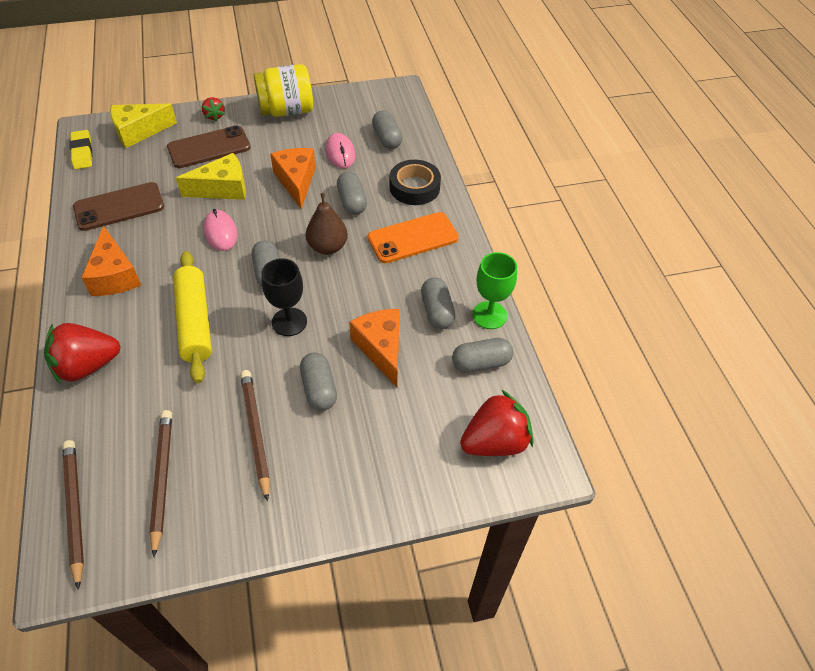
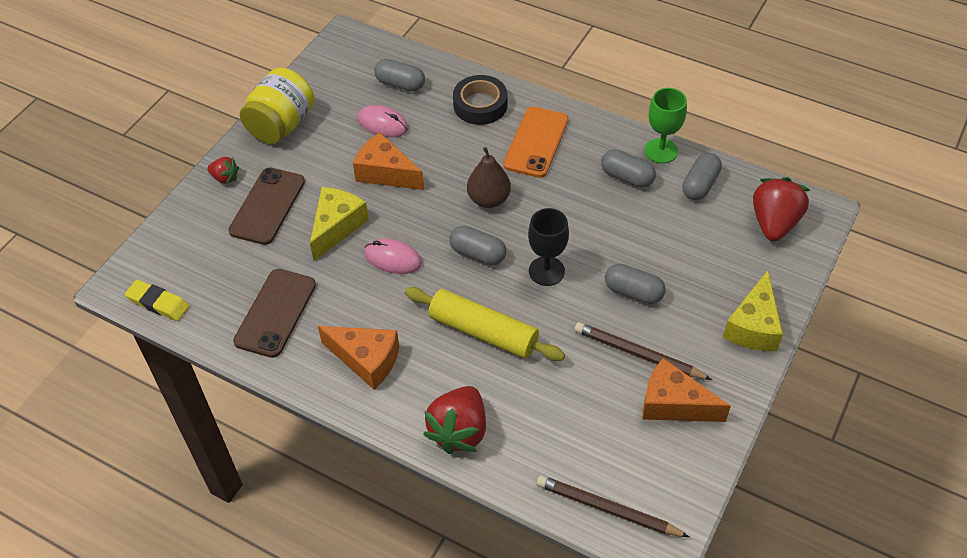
camera: 45 degrees left, 0 degrees up
(139, 132) = (179, 245): yellow cheese -> yellow cheese (753, 326)
(162, 478) = (628, 436): brown pencil -> none
(352, 202) = (453, 153): grey capsule -> none
(381, 349) = (631, 232): orange cheese -> orange cheese (673, 404)

